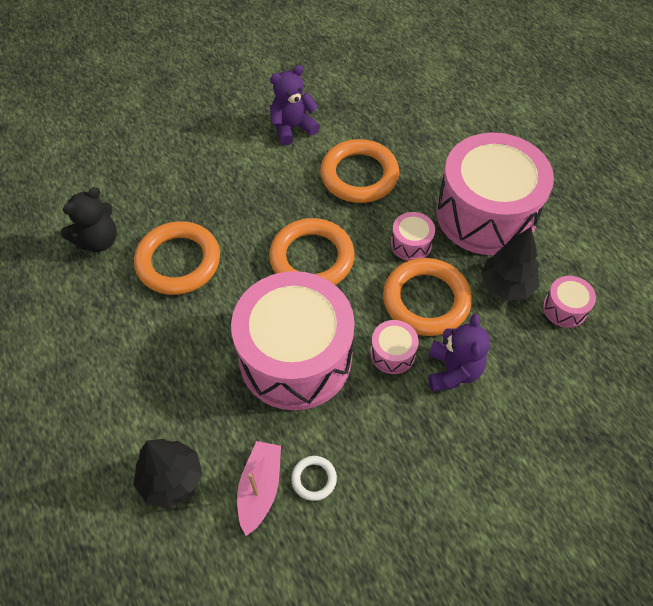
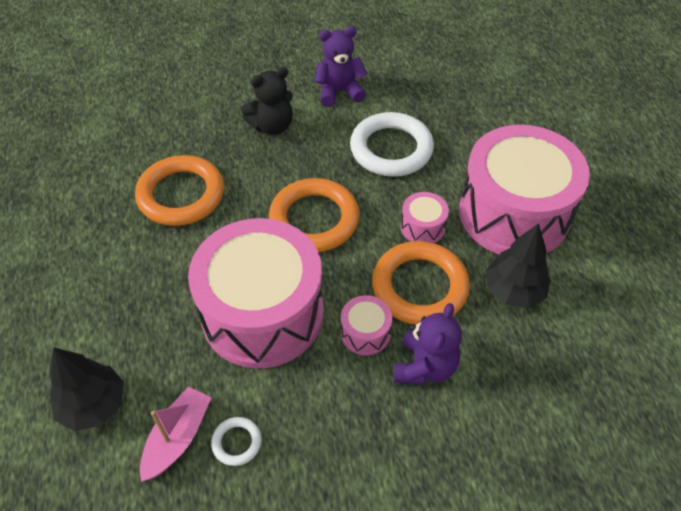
camera: 15 degrees right, 5 degrees down
(98, 240) = (113, 159): black teddy bear -> black teddy bear (272, 126)
(359, 175) = (391, 149): orange ring -> white ring
(564, 308) = (572, 330): pink drum -> none

